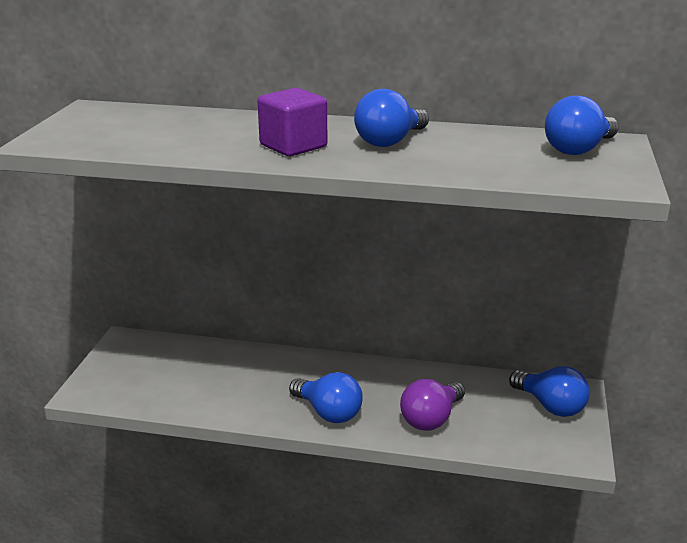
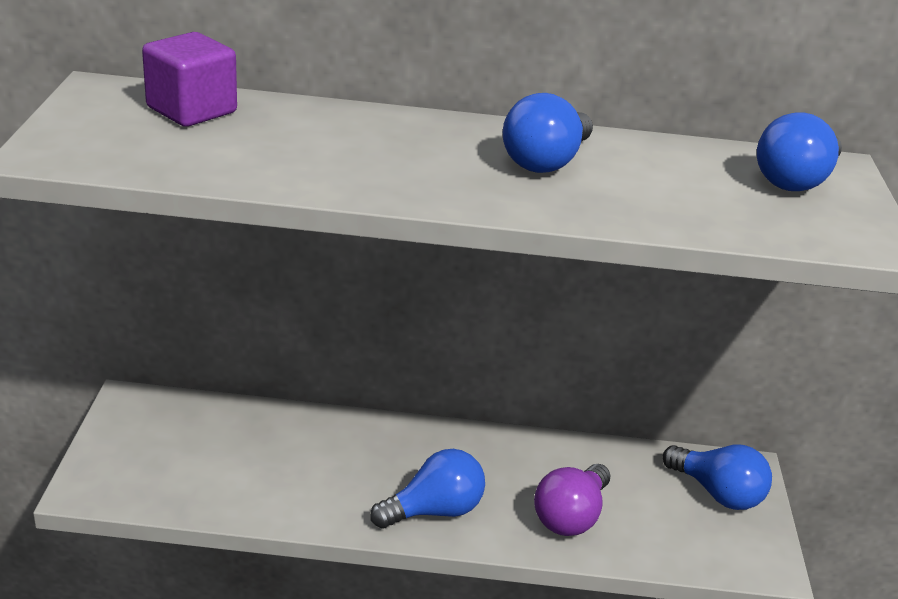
camera: 10 degrees left, 5 degrees up
(293, 146) = (416, 168): purple cube -> purple cube (191, 110)
(328, 412) = (434, 511): blue light bulb -> blue light bulb turned 60 degrees counterclockwise

